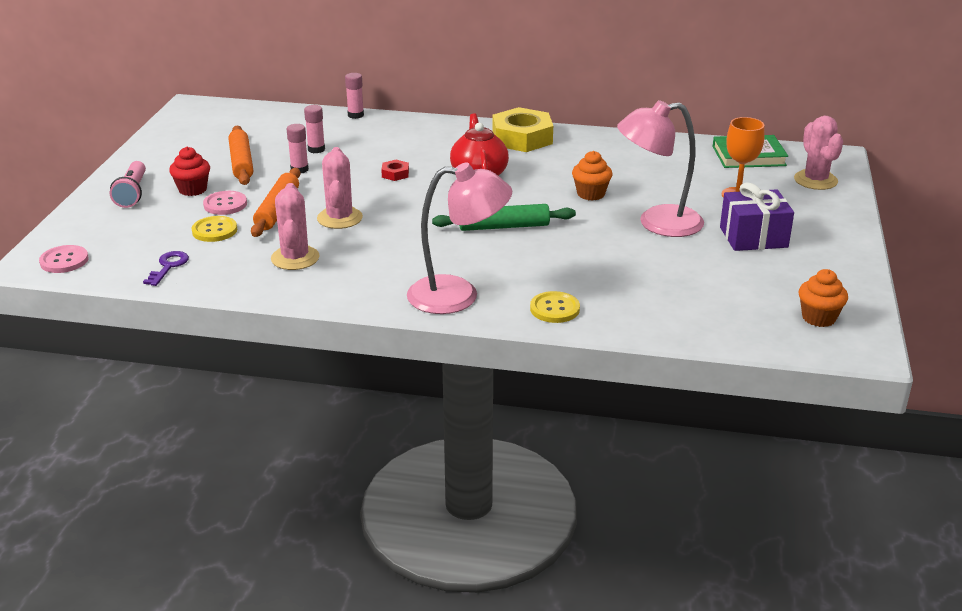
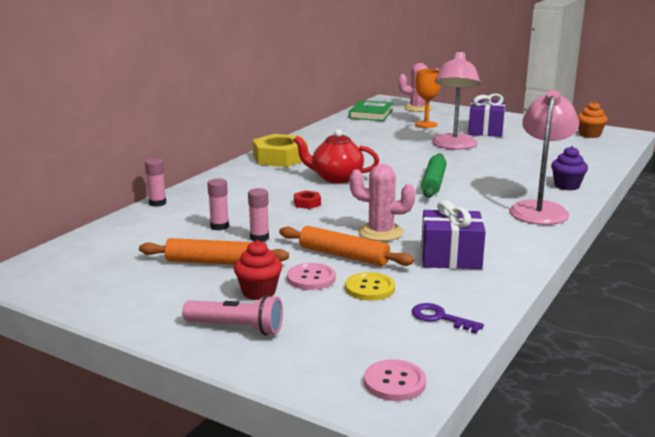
camera: 70 degrees left, 10 degrees down
(295, 258) = (450, 257): pink cactus -> purple gift
(554, 309) = (567, 186): yellow button -> purple cupcake
(591, 194) = (397, 154): orange cupcake -> none

